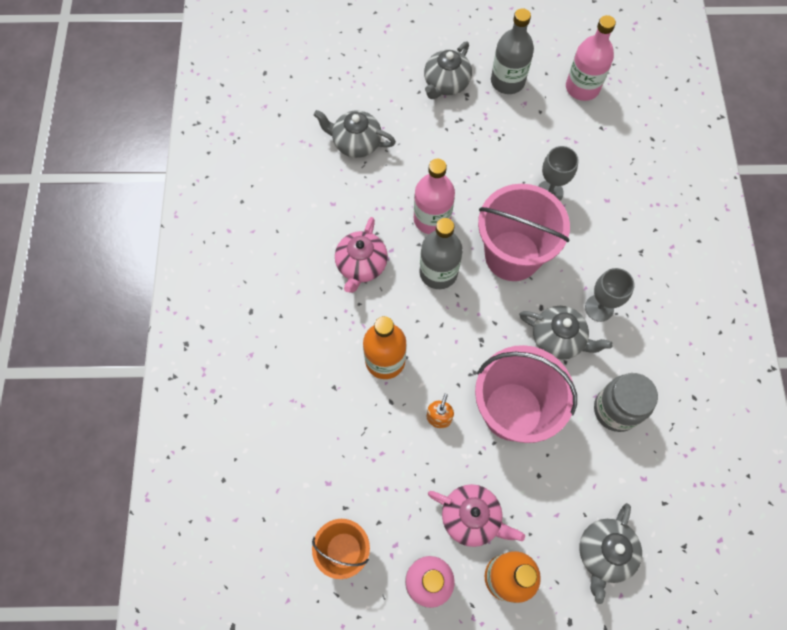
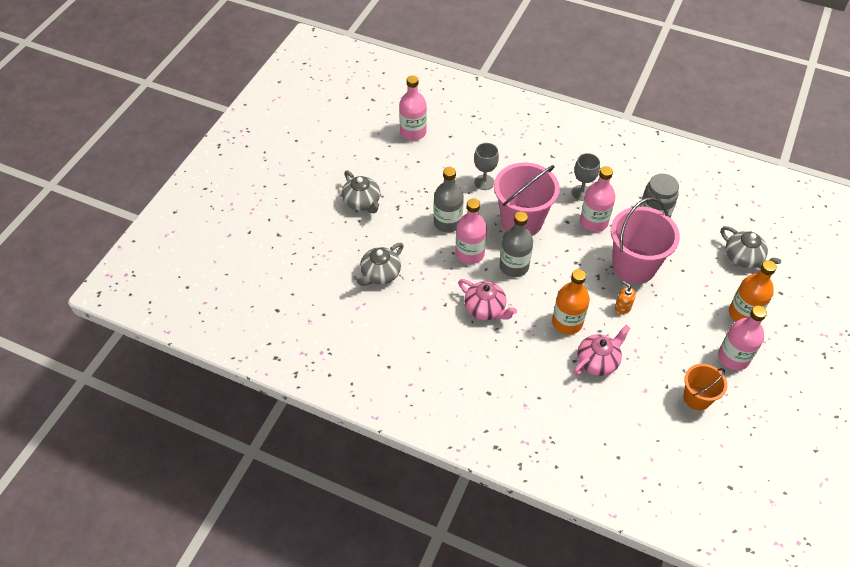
camera: 65 degrees left, 15 degrees down
(471, 517) = (698, 316): pink teapot -> pink teapot (598, 361)
(507, 81) = (382, 168): grey bottle -> grey bottle (447, 222)
(558, 339) = (593, 222): grey teapot -> pink bottle

